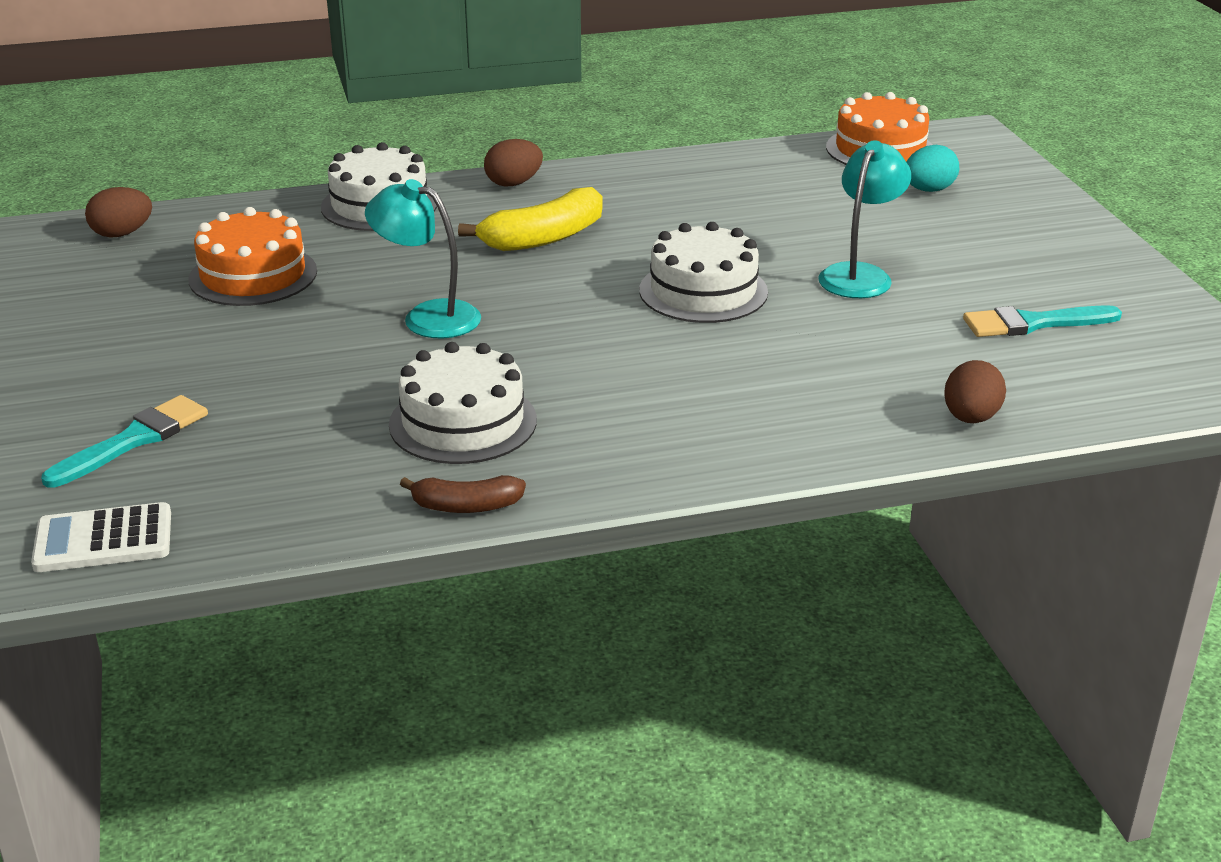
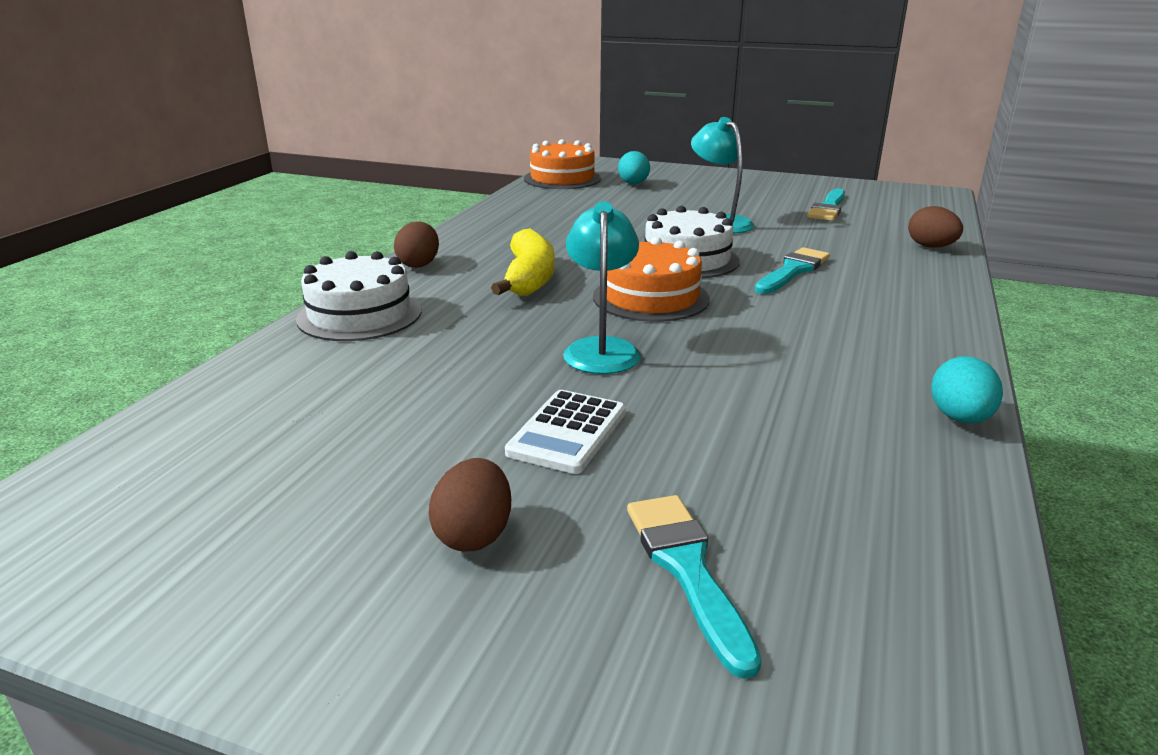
camera: 55 degrees left, 5 degrees down
(103, 539) = (925, 657): white calculator -> white calculator (567, 432)
(122, 234) = (159, 450): brown egg -> brown egg (474, 535)
(253, 275) = (396, 402): orange cake -> orange cake (651, 297)
(428, 316) = (601, 349): turquoise lamp -> turquoise lamp turned 120 degrees clockwise
(463, 422) = (808, 383): white cake -> none
(466, 506) = (960, 418): brown banana -> turquoise egg
(750, 353) = (793, 271): none -> turquoise brush

